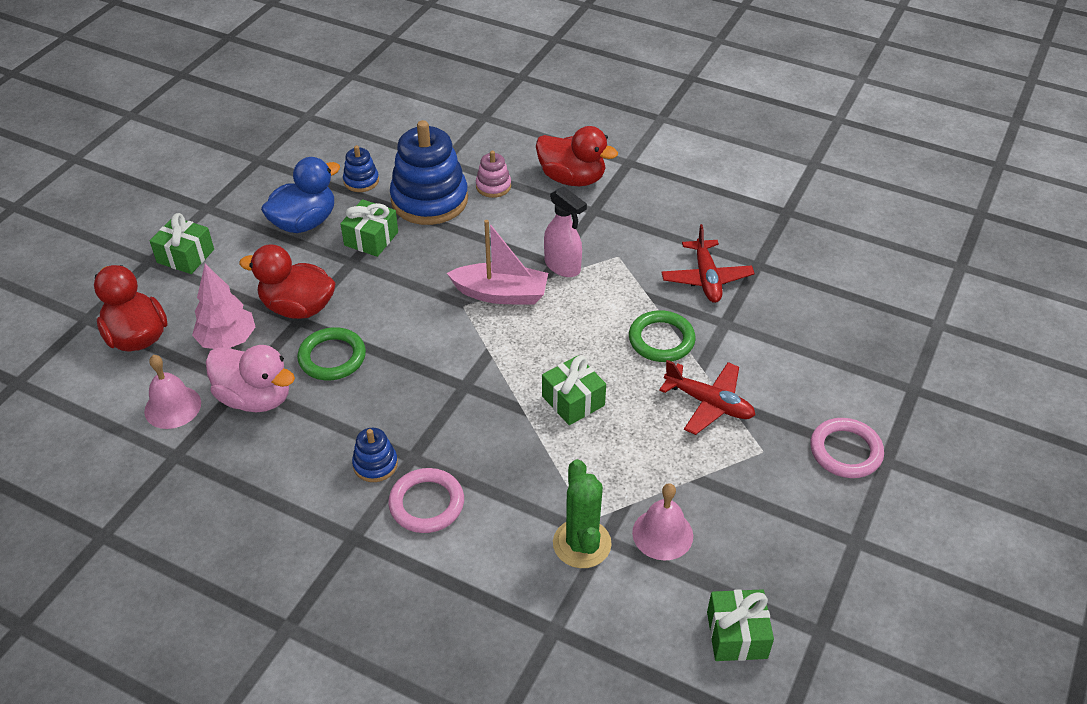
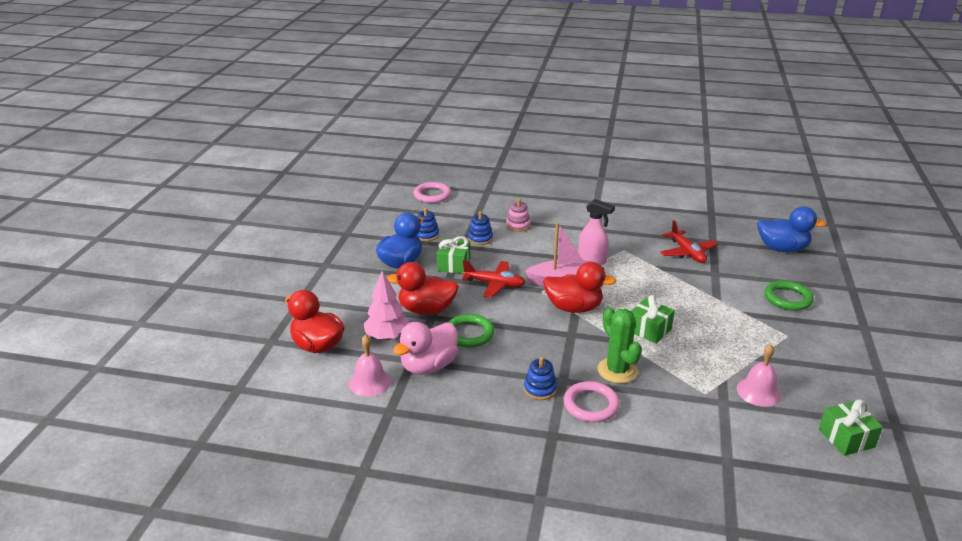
camera: 15 degrees left, 15 degrees down
(185, 256) = (326, 294): green gift -> none
(255, 398) = (428, 366): pink duck -> pink duck turned 120 degrees clockwise
(429, 200) = (480, 239): blue stacking toy -> blue stacking toy, size x0.47
(572, 178) = (566, 215): red duck -> red duck (574, 308)
(582, 544) = (711, 407): green cactus -> green cactus (617, 371)
(661, 340) = (682, 288): green ring -> green ring (788, 298)
(709, 403) = (736, 316): red plane -> red plane (494, 284)
(845, 451) = (837, 327): pink ring -> pink ring (432, 195)
(853, 297) = (782, 249): none -> blue duck

